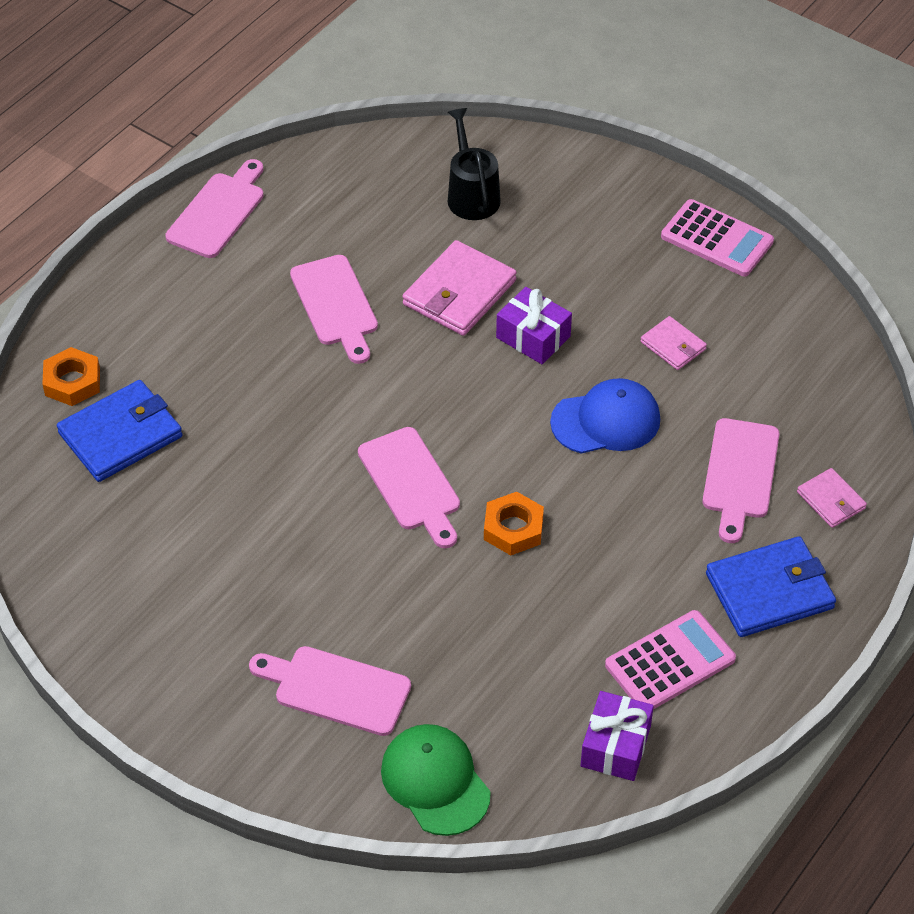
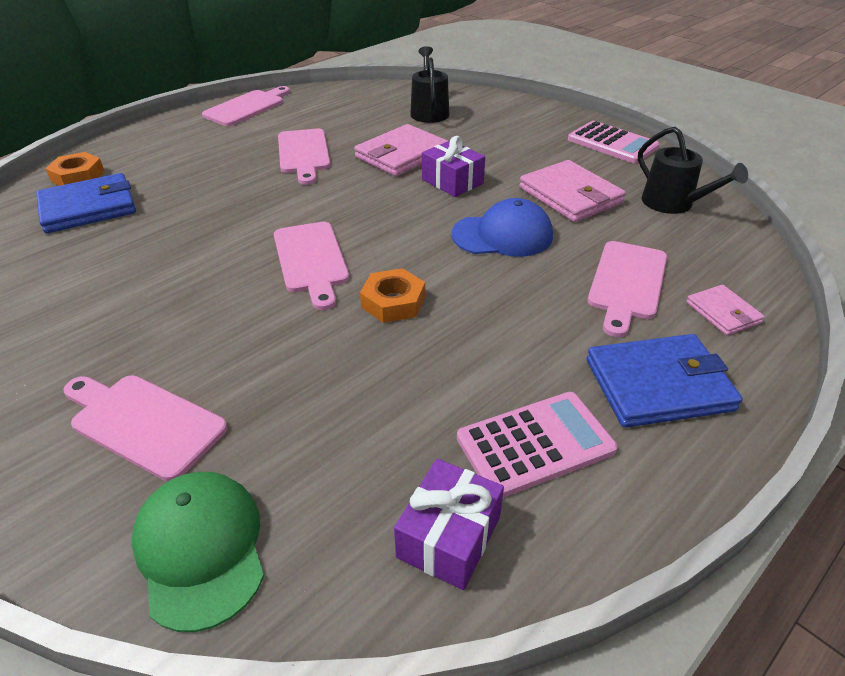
camera: 10 degrees right, 10 degrees down
(673, 346) = (570, 195): pink wallet -> pink wallet, size x1.83
(788, 346) = (673, 204): none -> black watering can

